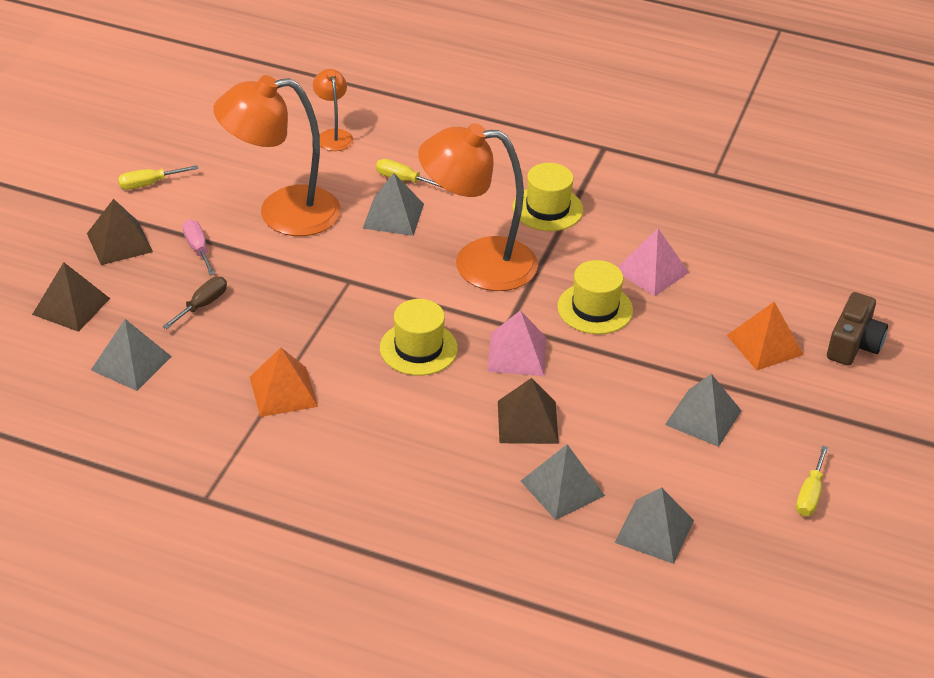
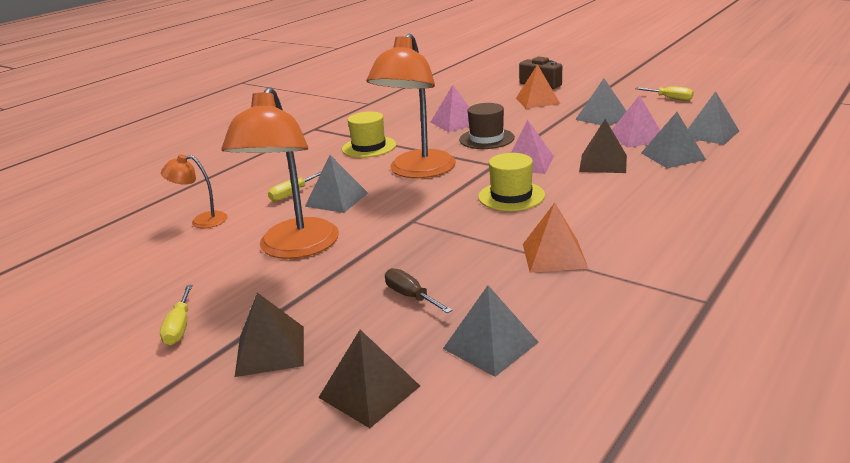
camera: 70 degrees left, 15 degrees down
(198, 249) = (317, 297): pink screwdriver -> none
(595, 308) = (486, 139): yellow hat -> brown hat
(627, 454) = (636, 137): none -> pink pyramid

